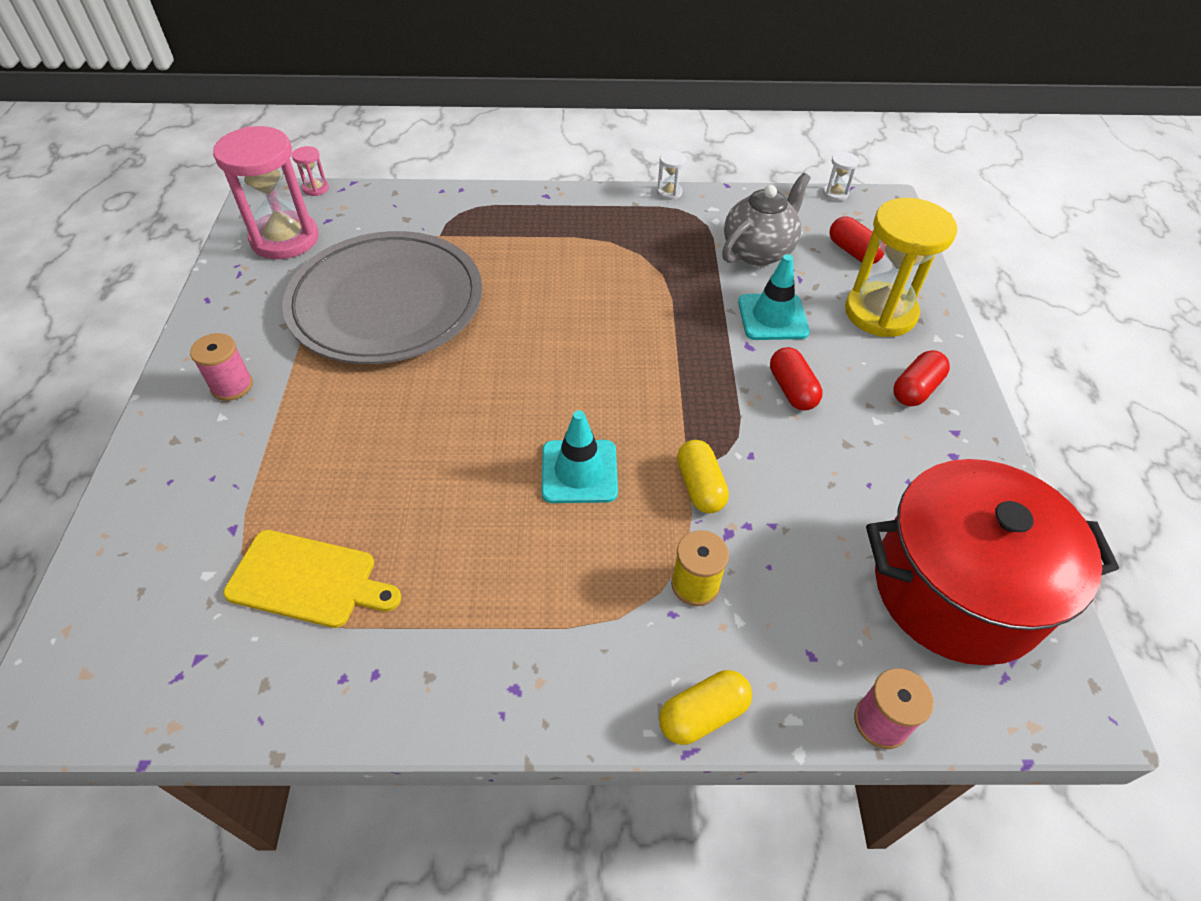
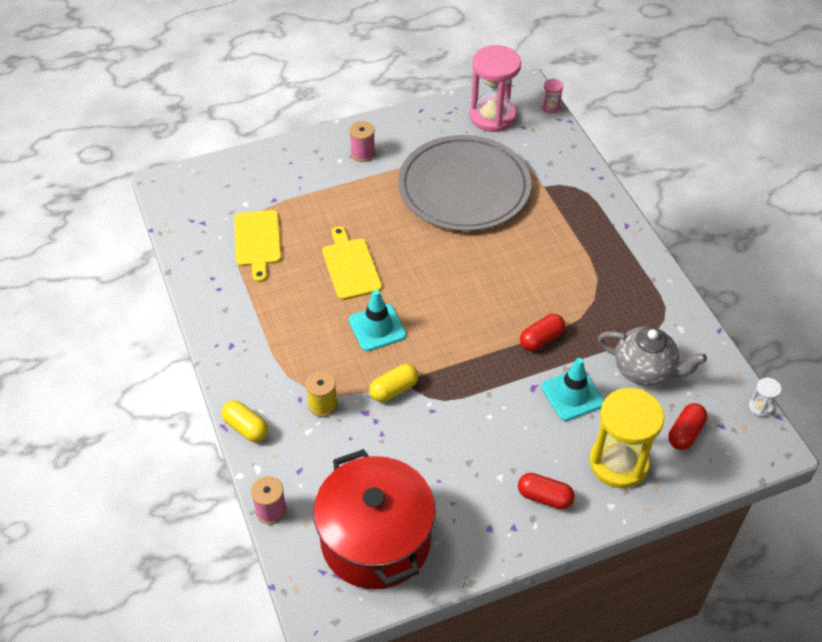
camera: 70 degrees right, 0 degrees up
(445, 468) = (350, 266): none -> yellow cutting board
(669, 192) = (682, 296): white hourglass -> none
(792, 390) = (503, 421): red capsule -> red capsule (541, 339)

